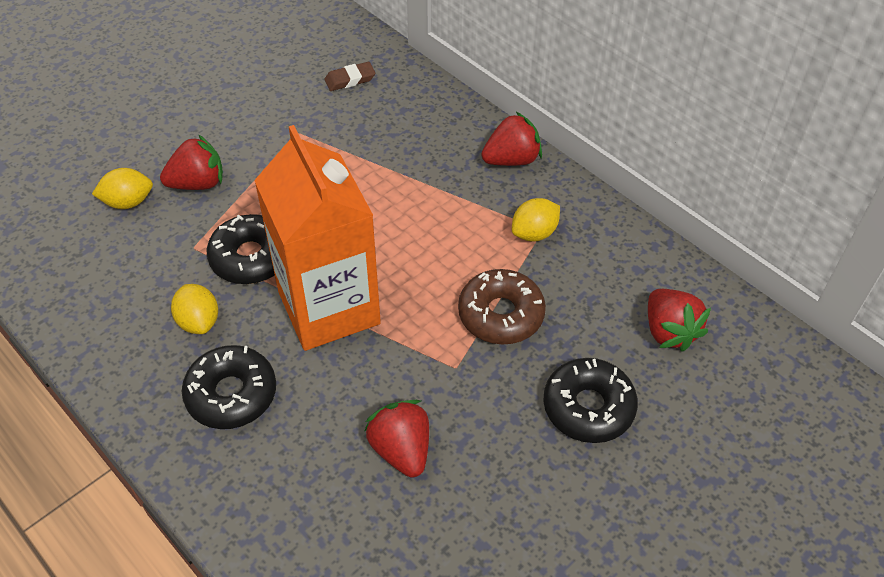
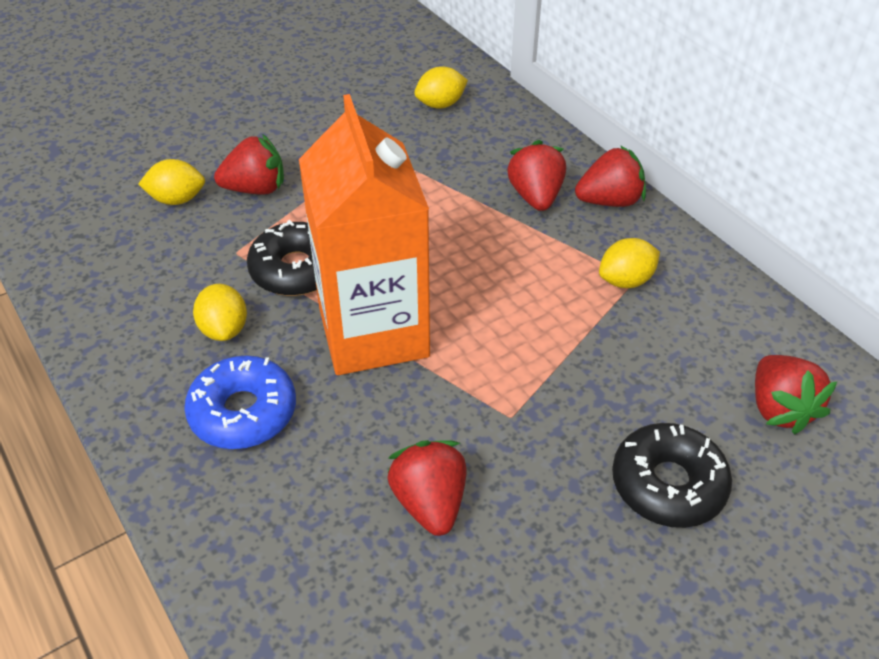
camera: 10 degrees right, 5 degrees down
(231, 394) = (243, 412): black donut -> blue donut
(350, 79) = (440, 104): brown eraser -> yellow lemon
(447, 162) = (535, 196): none -> red strawberry
(501, 314) = (573, 364): brown donut -> none

